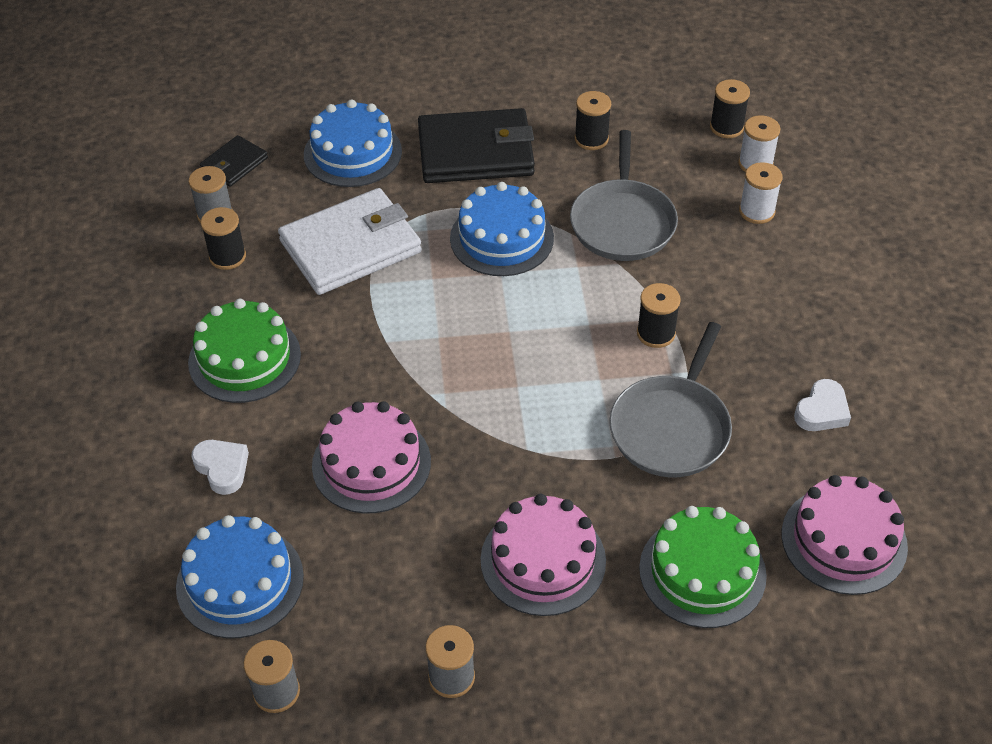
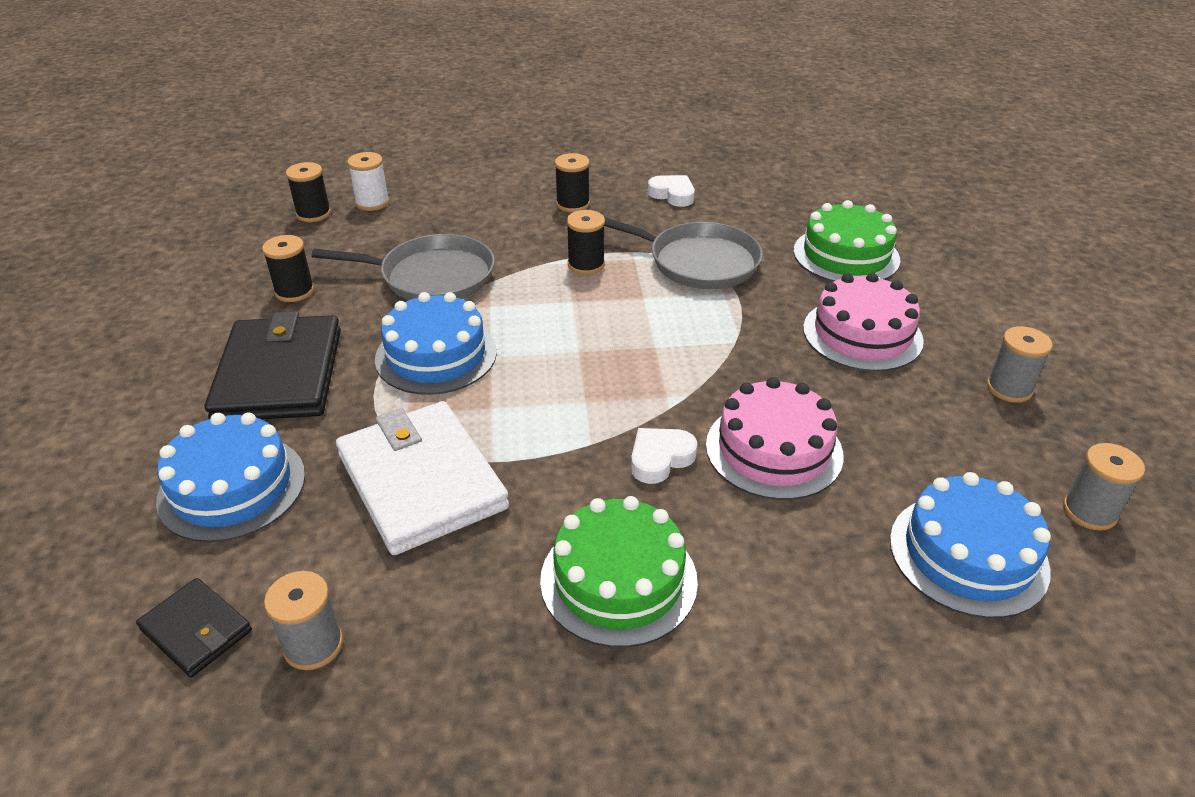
camera: 90 degrees left, 10 degrees down
(222, 468) = (808, 587): white heart -> white heart (660, 458)
(227, 257) = (413, 619): black spool -> black spool (573, 204)
(756, 211) = (437, 206): white spool -> none
(844, 540) = (797, 196): pink cake -> none

